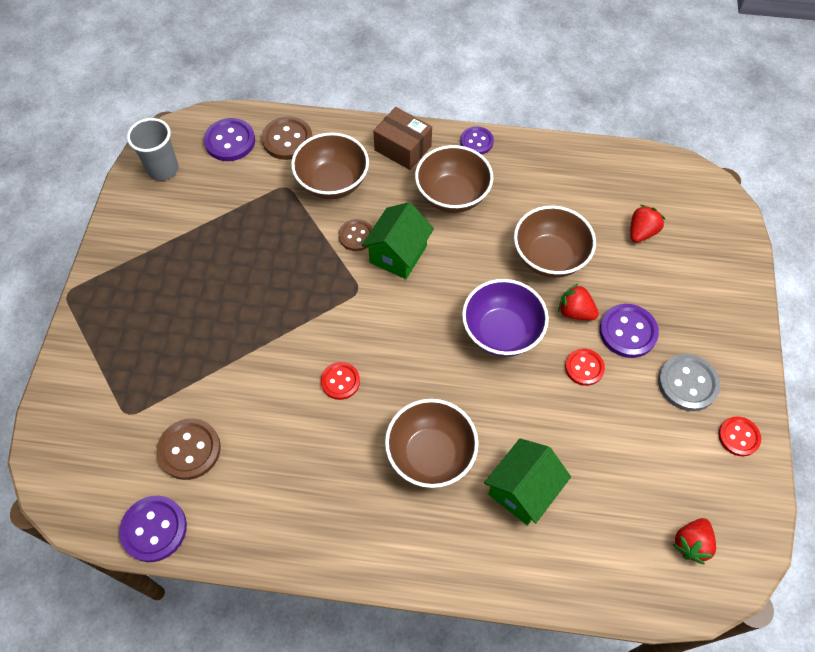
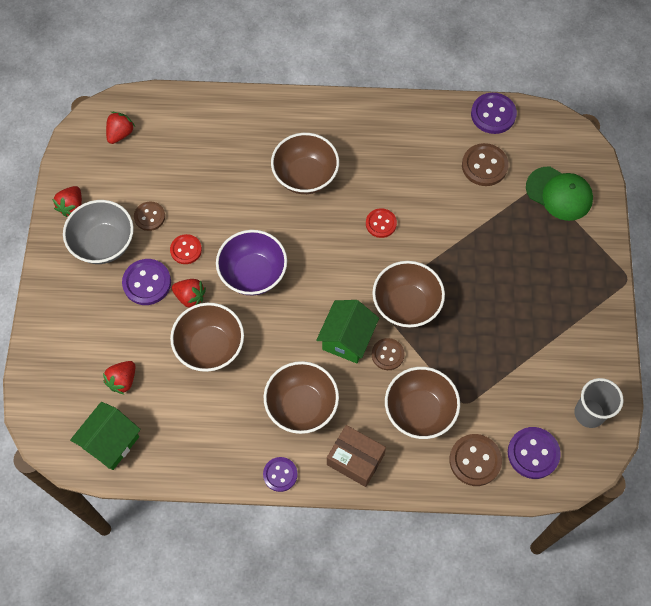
camera: 175 degrees right, 5 degrees up
(105, 402) = (559, 194): none -> green cap
(327, 284) = (406, 305): none -> brown bowl
(522, 490) = (237, 158): green house -> green house (111, 442)
(634, 414) = (149, 217): none -> brown button
(687, 383) = (104, 244): grey button -> grey bowl
(738, 437) = (72, 206): red button -> red strawberry

